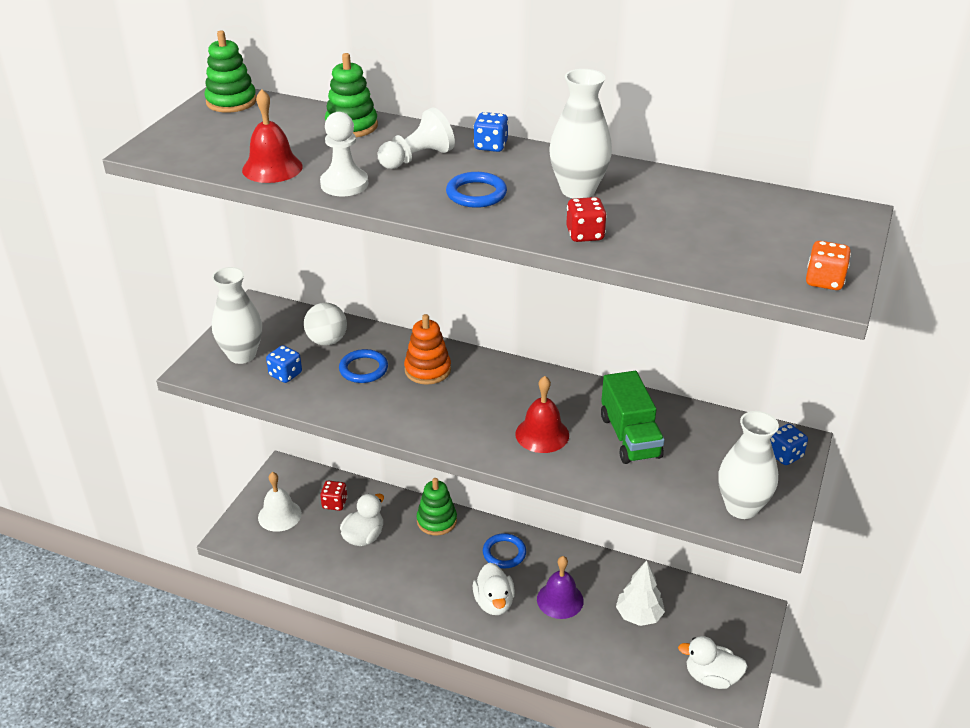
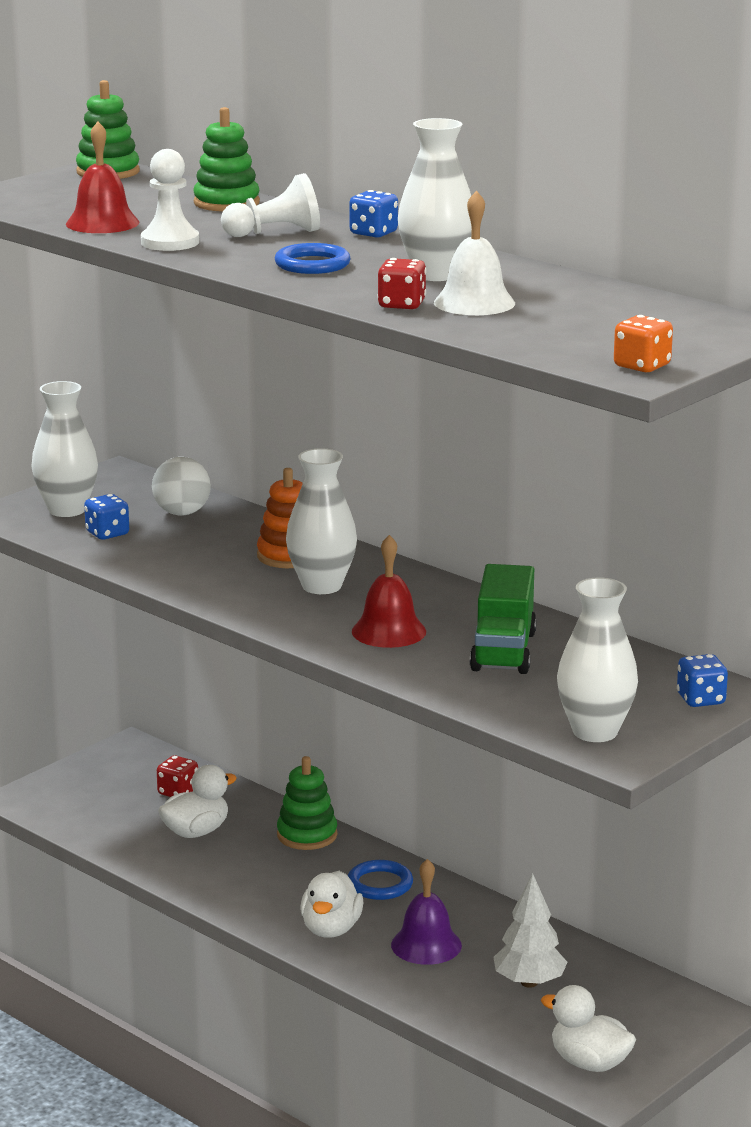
camera: 20 degrees right, 15 degrees down
(279, 515) = (97, 790): white bell -> white bell (474, 302)
(363, 369) = (208, 543): blue ring -> none
(468, 397) = (321, 586): none -> white vase

